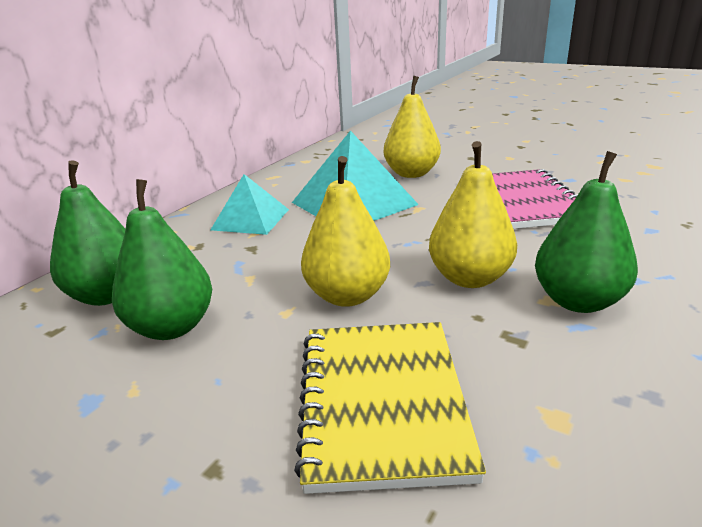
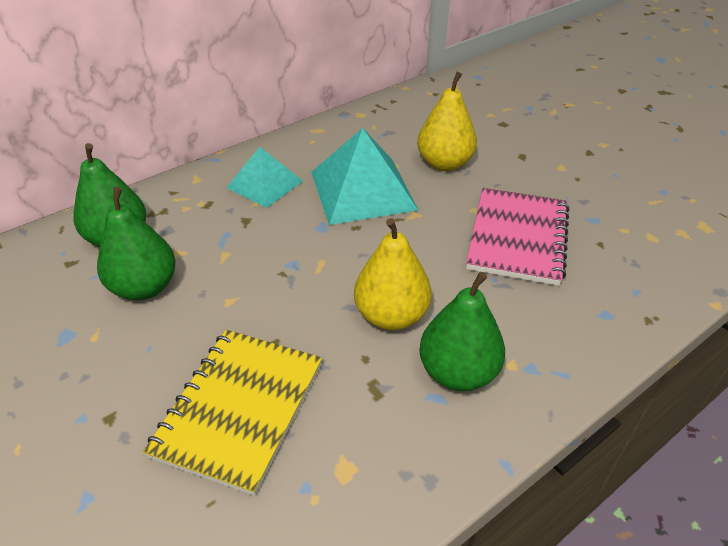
camera: 20 degrees right, 15 degrees up
(347, 296) = (283, 300): yellow pear -> none

